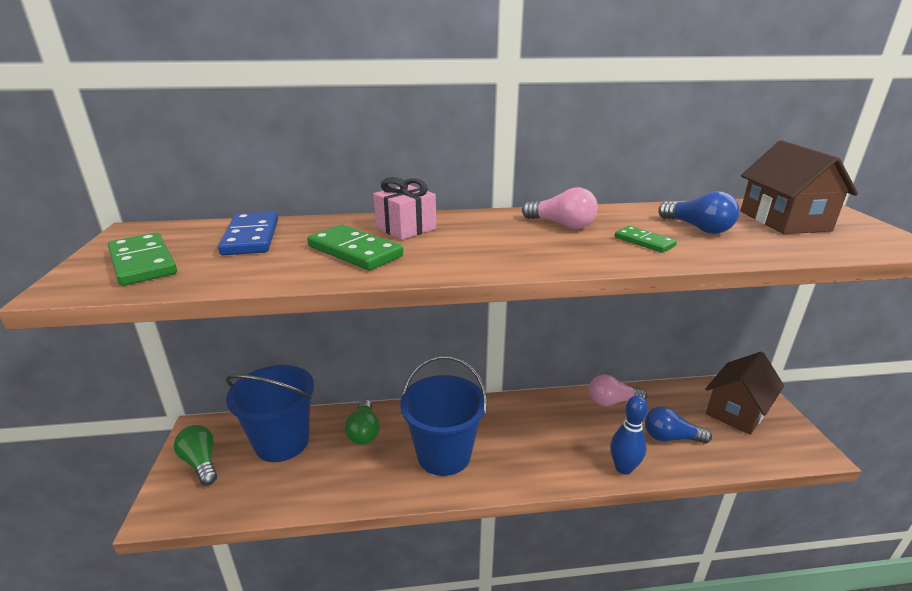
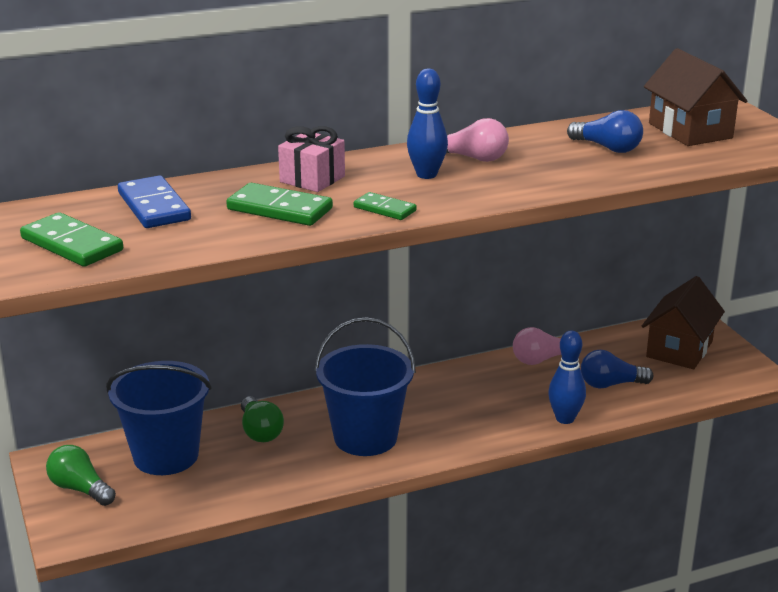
camera: 15 degrees left, 0 degrees up
(511, 235) = (426, 175): none -> blue bowling pin
(644, 241) = (558, 168): green domino -> green domino (385, 209)

